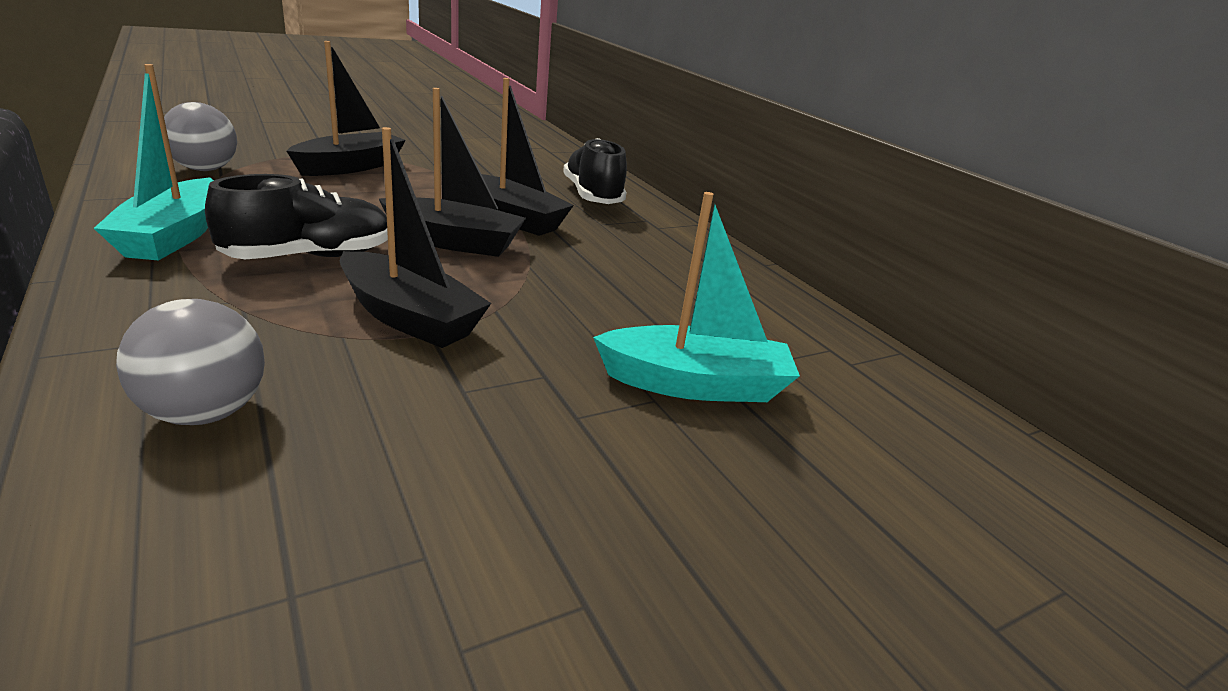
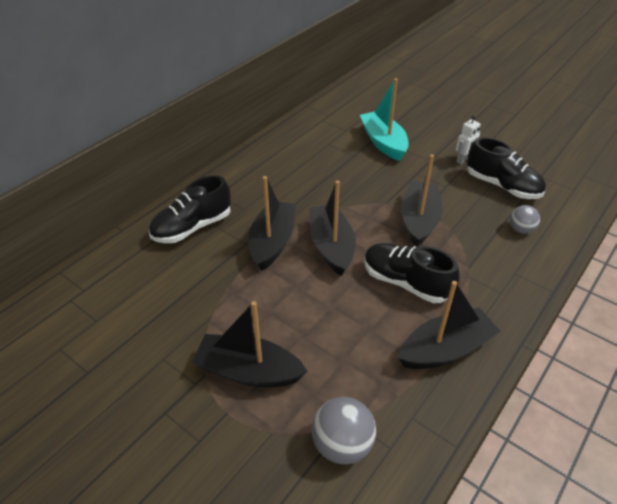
camera: 110 degrees left, 15 degrees up
(173, 236) = (445, 349): turquoise boat -> black boat
(205, 412) = (521, 229): grey ball -> grey ball, size x0.63
(359, 475) = (502, 186): none -> black shoe
(529, 469) = (463, 160): none -> white robot

